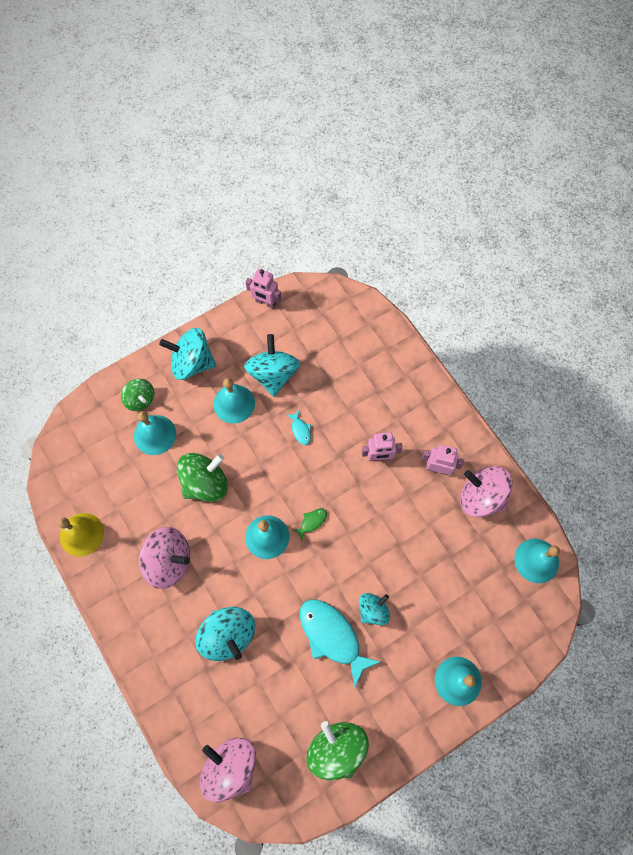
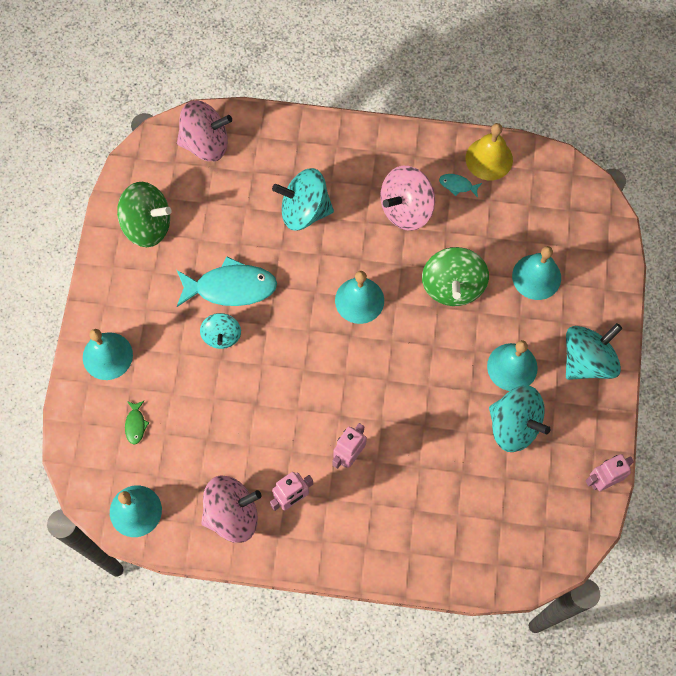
camera: 130 degrees right, 0 degrees up
(140, 399) = (583, 289): green spinning top -> none
(300, 430) = (435, 405): turquoise fish -> turquoise fish (457, 185)
(312, 522) = (340, 347): green fish -> green fish (135, 424)

